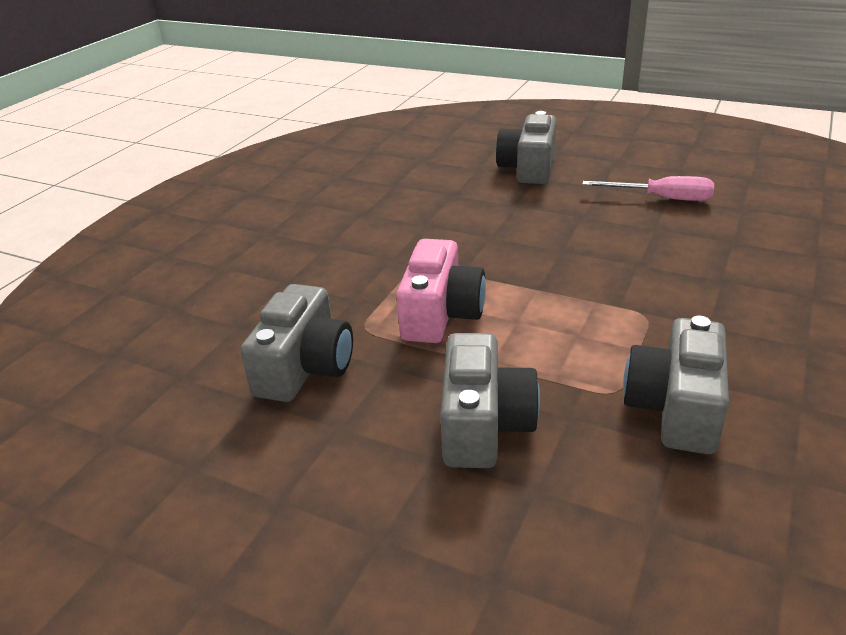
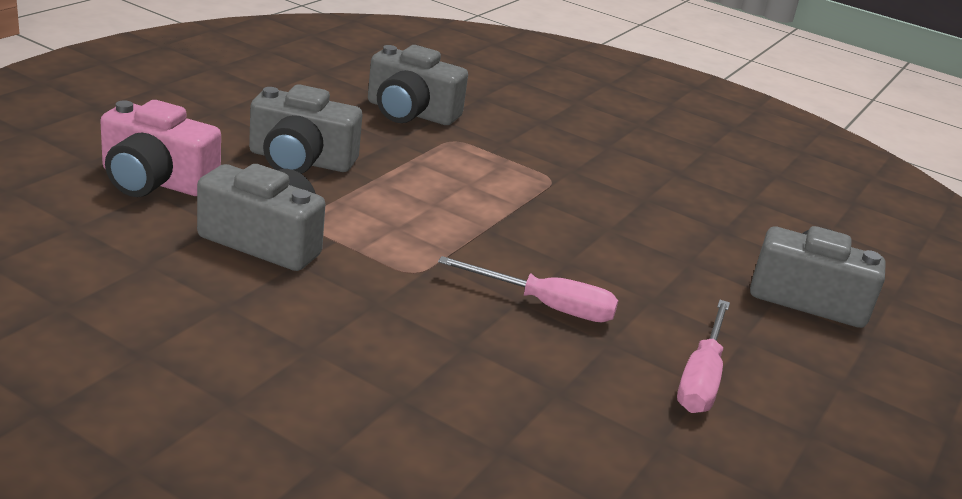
camera: 90 degrees right, 5 degrees down
(440, 314) = (462, 174): pink camera -> pink camera (155, 181)
(634, 253) = (545, 306): none -> pink screwdriver

